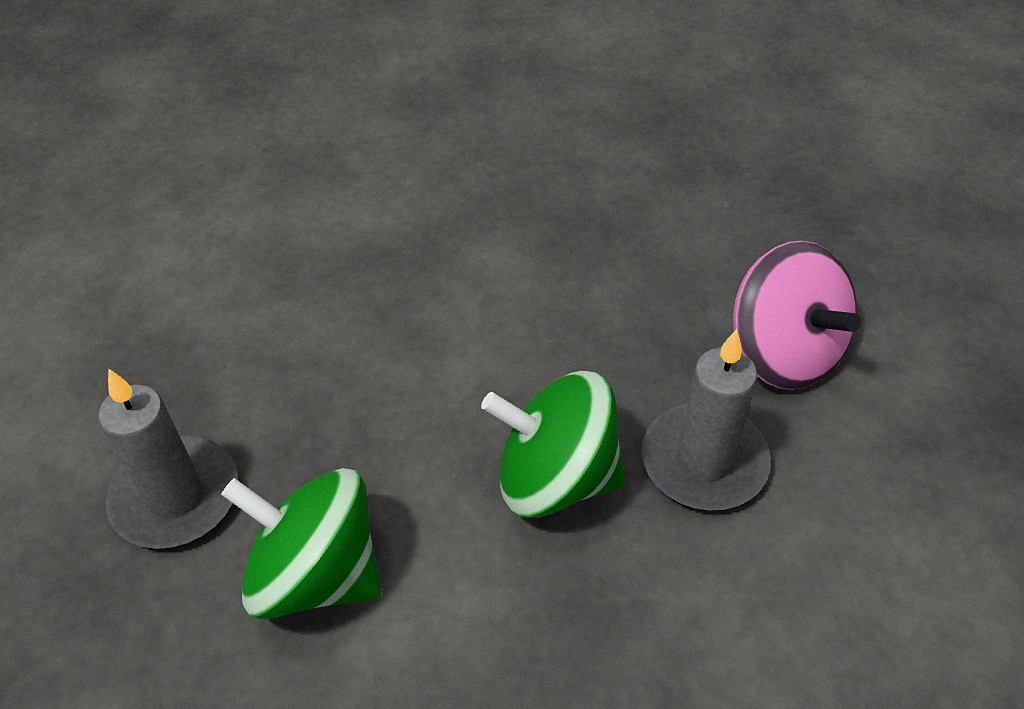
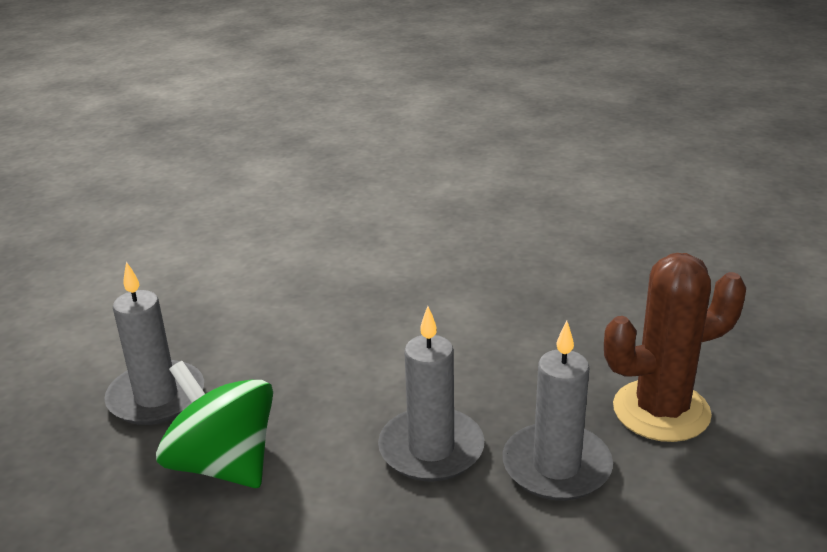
camera: 20 degrees right, 20 degrees down
(556, 477) = (431, 449): green spinning top -> grey candle
(784, 352) = (661, 411): pink spinning top -> brown cactus

